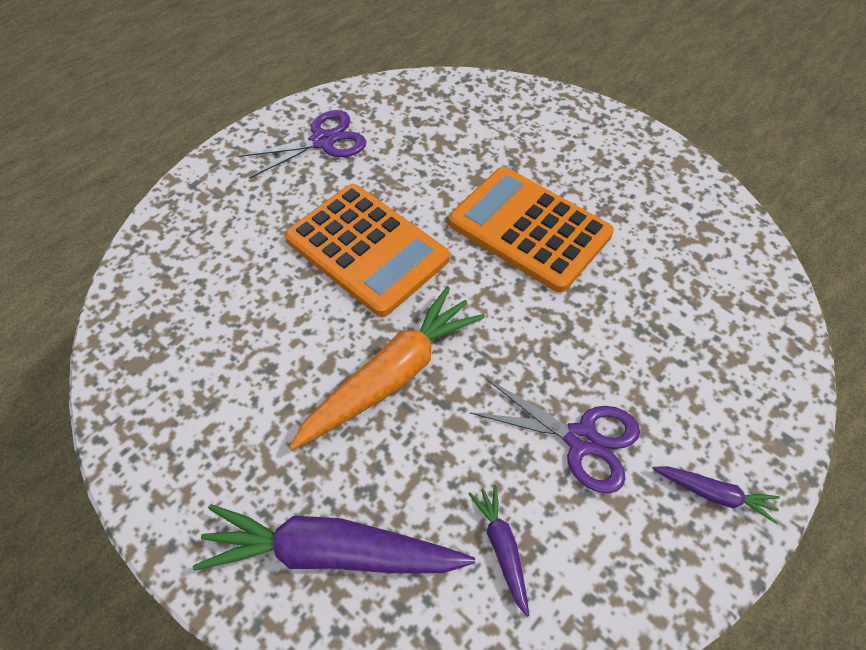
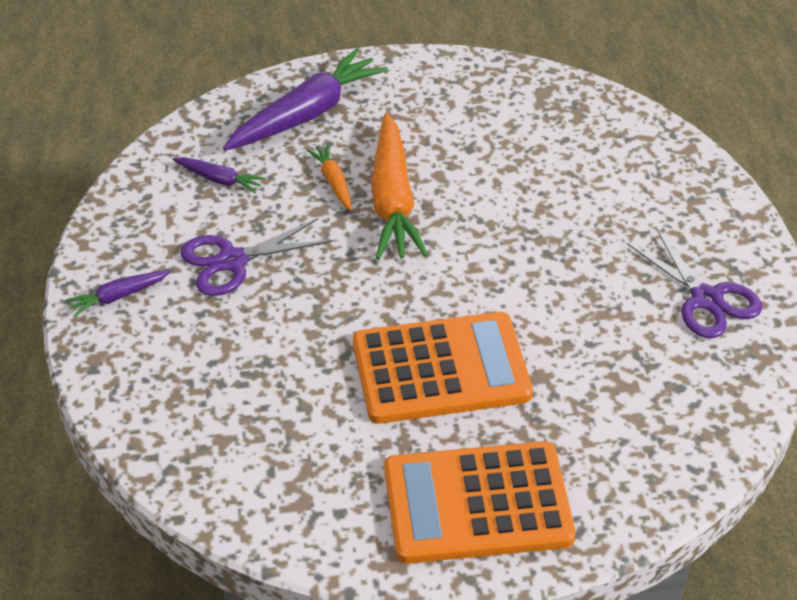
camera: 130 degrees right, 10 degrees down
(323, 141) = (706, 299): purple scissors -> purple scissors turned 45 degrees counterclockwise
(367, 249) = (530, 253): orange calculator -> orange calculator (477, 504)
(411, 441) = (333, 182): none -> orange carrot

